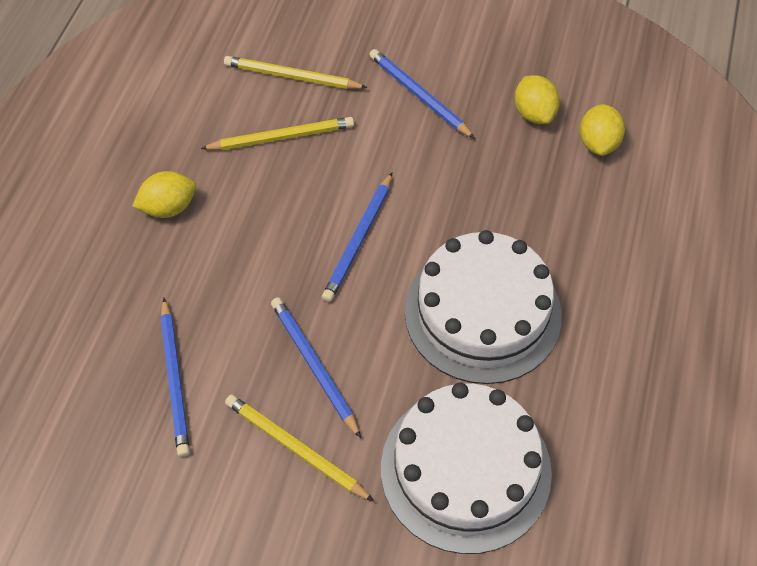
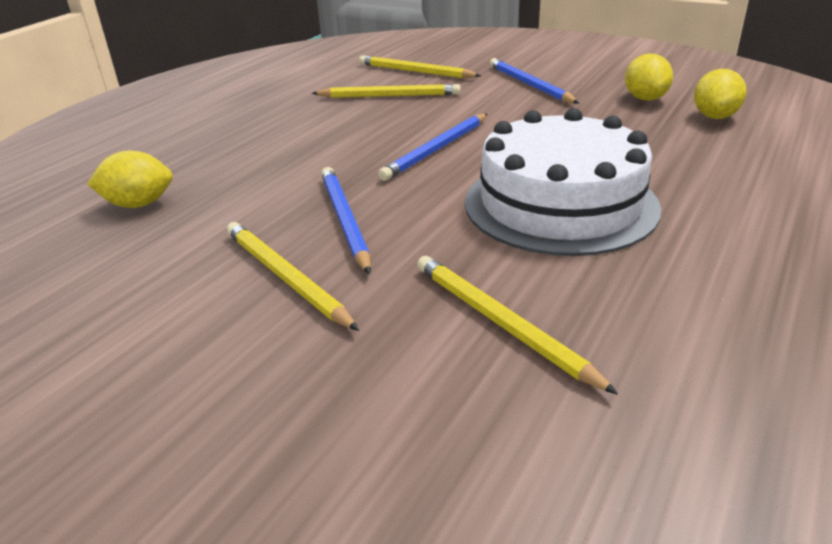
camera: 15 degrees right, 25 degrees down
(169, 207) = (262, 121): yellow lemon -> yellow lemon (139, 204)
(175, 379) = (188, 214): blue pencil -> none
(465, 469) = (501, 323): white cake -> yellow pencil

